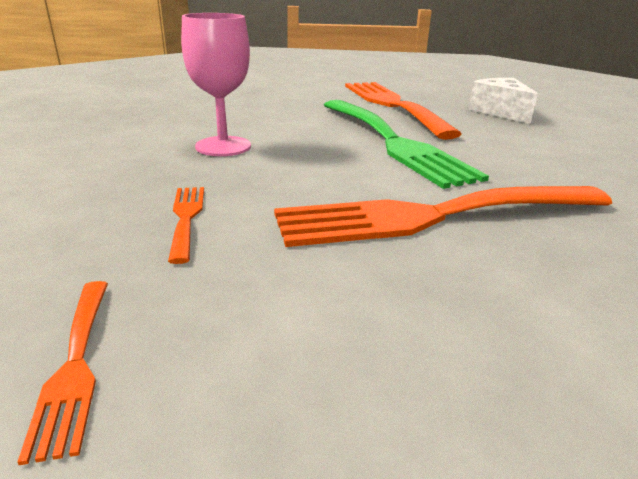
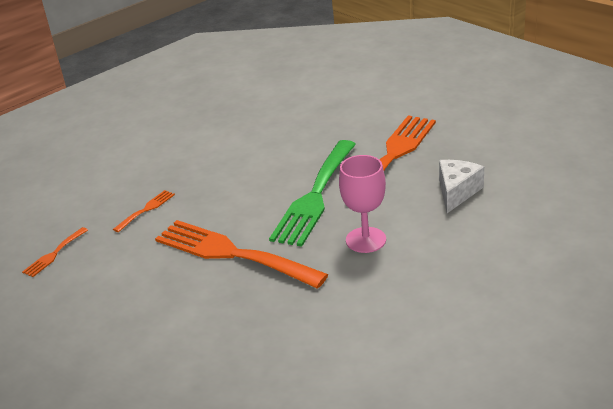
camera: 50 degrees right, 5 degrees up
(223, 146) = (226, 164): pink goblet -> pink goblet (366, 240)

